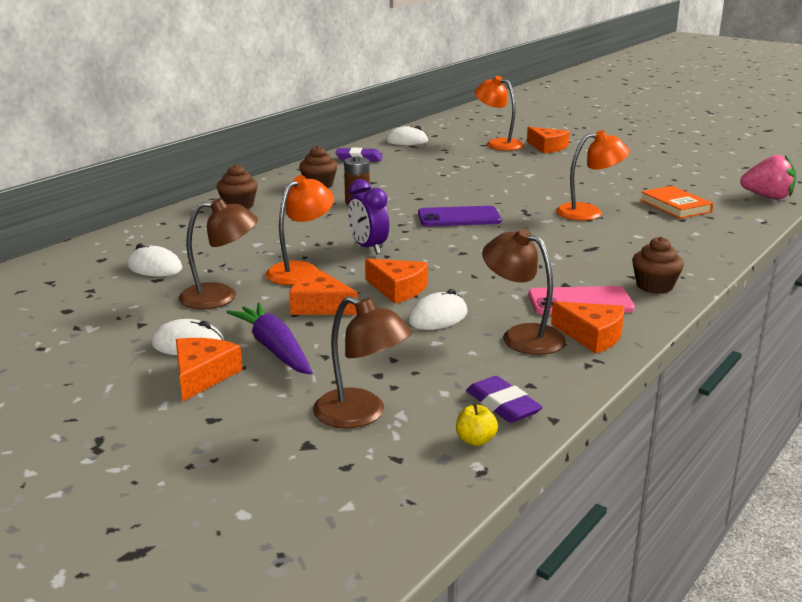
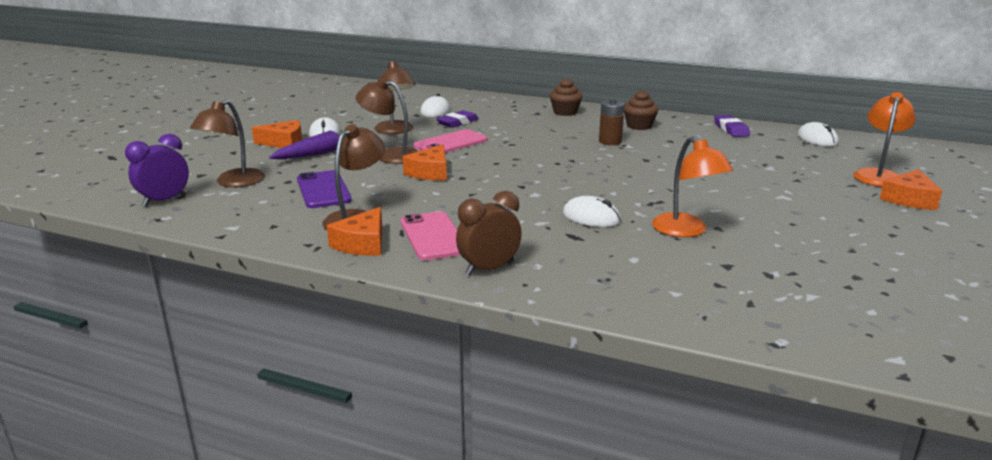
camera: 75 degrees right, 0 degrees up
(301, 270) = (450, 143): orange lamp -> pink phone
(320, 306) = (390, 155): orange cheese -> brown lamp
(368, 248) = (508, 156): purple clock -> purple clock (164, 201)
(438, 317) = (383, 189): white mouse -> white mouse (591, 217)
(459, 217) = (609, 177): purple phone -> purple phone (323, 190)
(475, 440) = (196, 214): yellow apple -> none
(503, 405) = (243, 219): purple eraser -> purple eraser (457, 122)
(654, 286) = (489, 269): brown cupcake -> brown clock
(675, 206) = (767, 280): orange book -> none
(767, 197) = (904, 353): pink strawberry -> none

